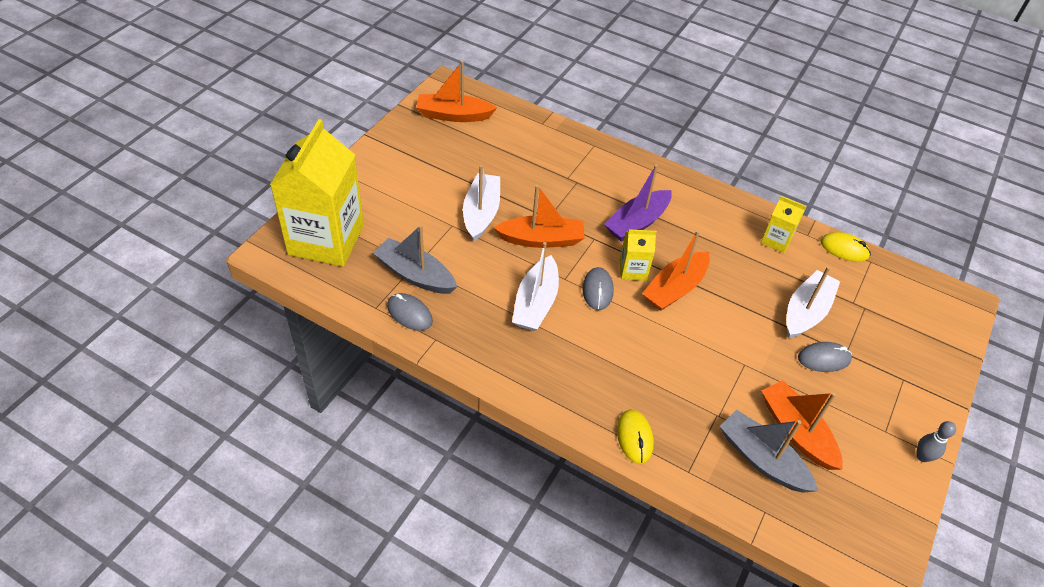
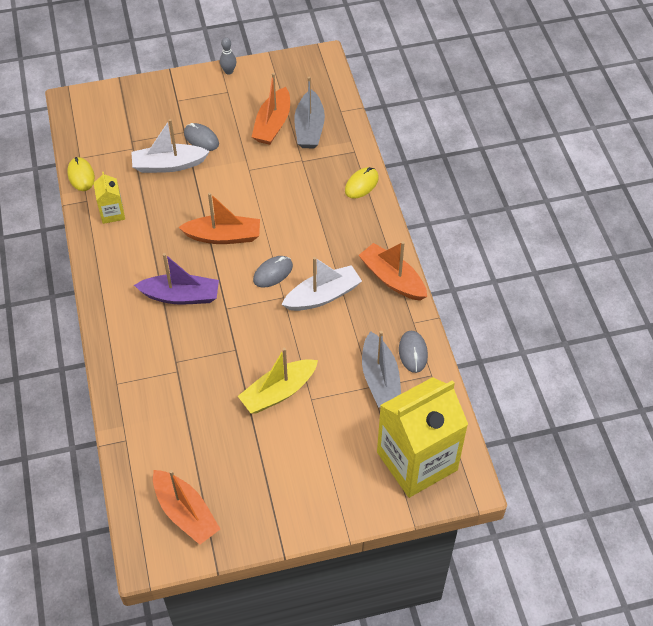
camera: 130 degrees left, 5 degrees up
(481, 213) = (278, 392): white boat -> yellow boat
(541, 239) = (262, 336): orange boat -> orange boat (392, 279)
(633, 270) = (232, 267): yellow carton -> none

